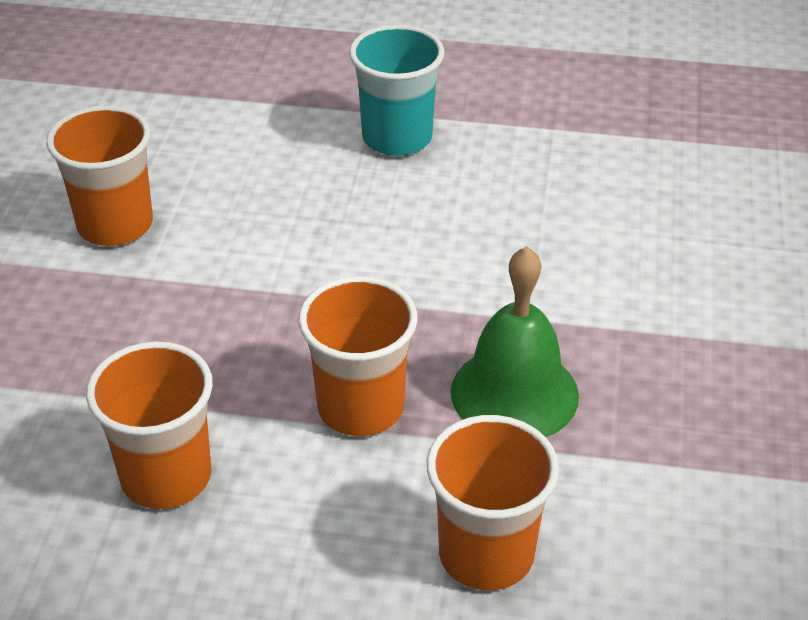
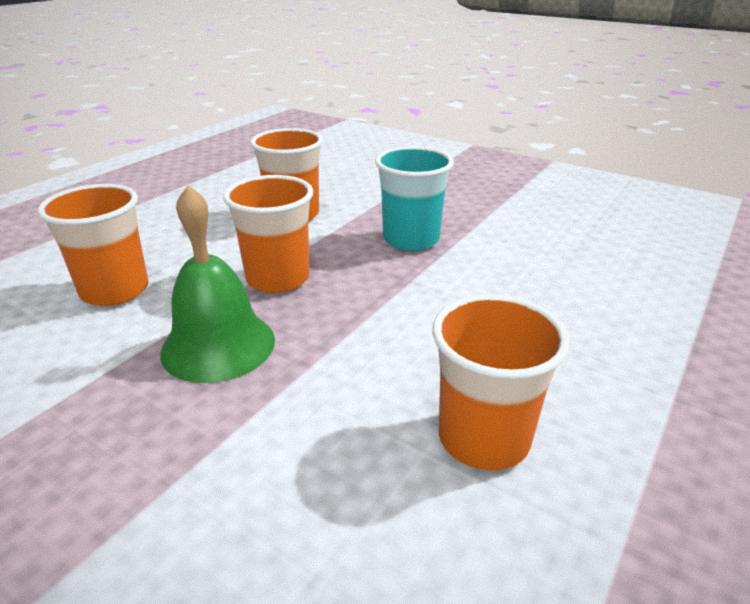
camera: 115 degrees right, 10 degrees down
(115, 225) = (529, 231): orange cup -> orange cup (483, 438)
(397, 138) = (619, 388): turquoise cup -> turquoise cup (411, 239)

